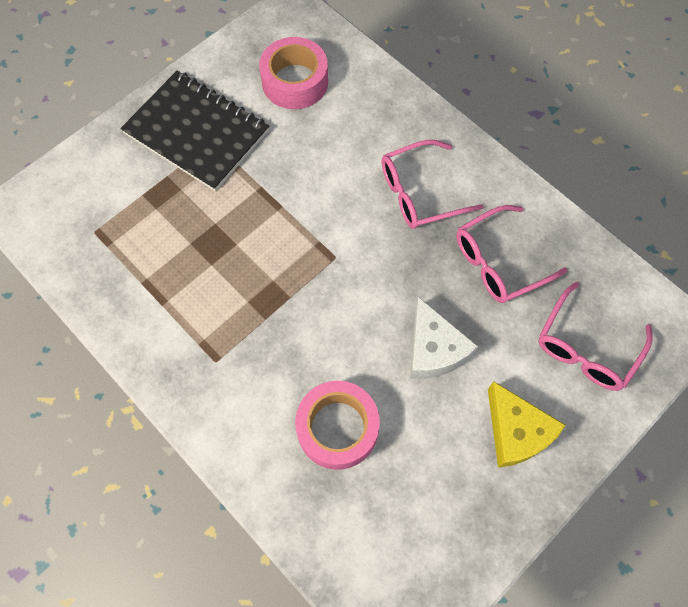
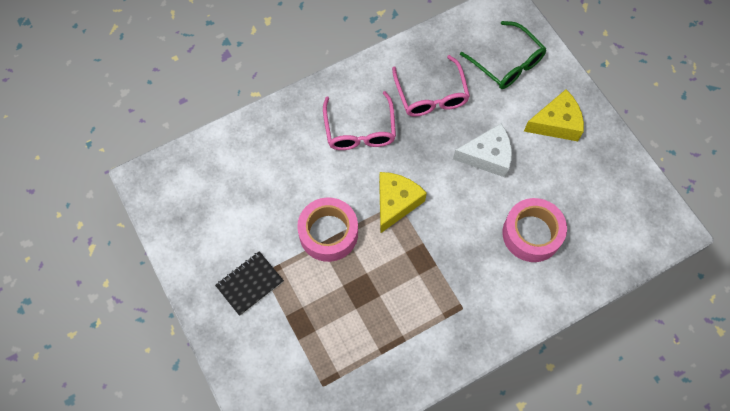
camera: 75 degrees left, 0 degrees up
(197, 132) = (249, 283): black notebook -> black notebook, size x0.53
(295, 82) = (225, 194): pink tape -> pink tape (328, 233)
(335, 255) = (396, 203): none -> yellow cheese
(586, 347) = (507, 63): pink glasses -> green glasses

